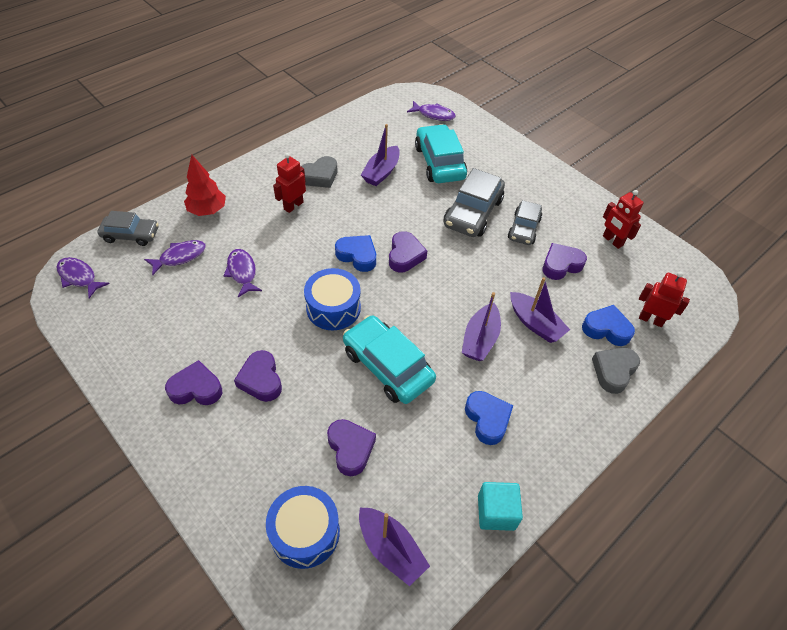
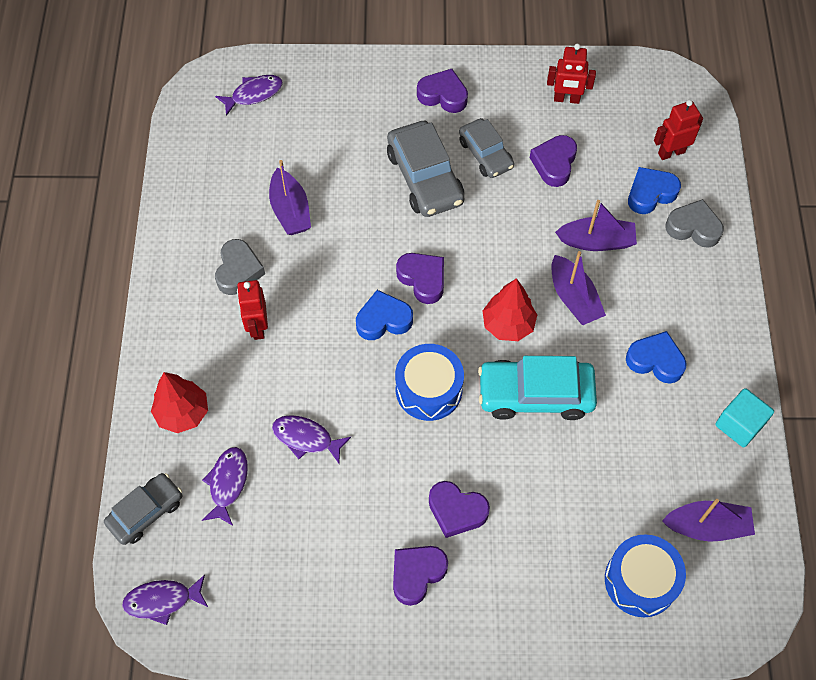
camera: 45 degrees left, 10 degrees up
(350, 449) = (593, 488): purple heart -> purple heart (443, 95)
(421, 317) = (508, 325): none -> red tree
(439, 162) = (329, 148): turquoise car -> none
(613, 371) = (693, 228): grey heart -> grey heart turned 120 degrees clockwise

